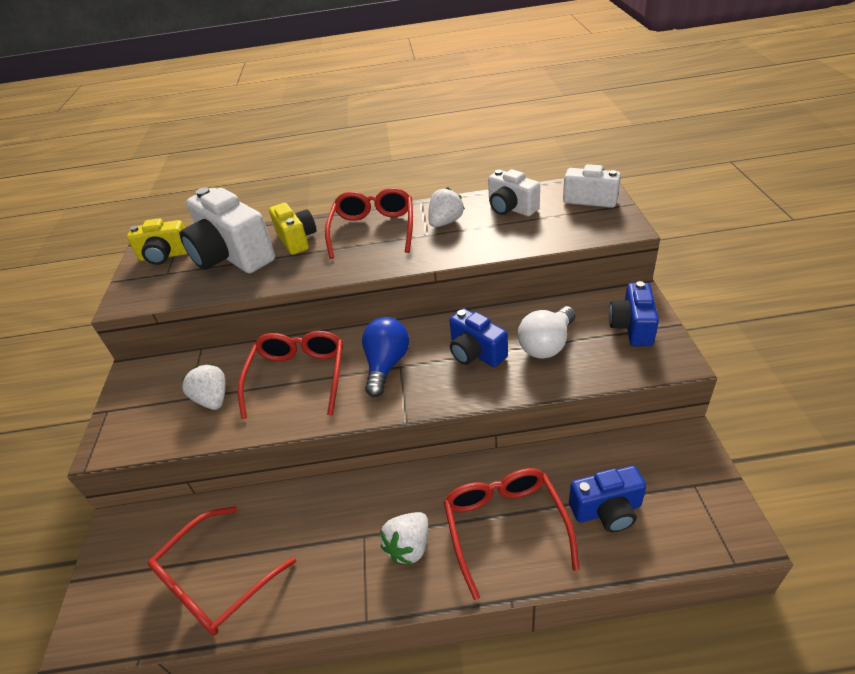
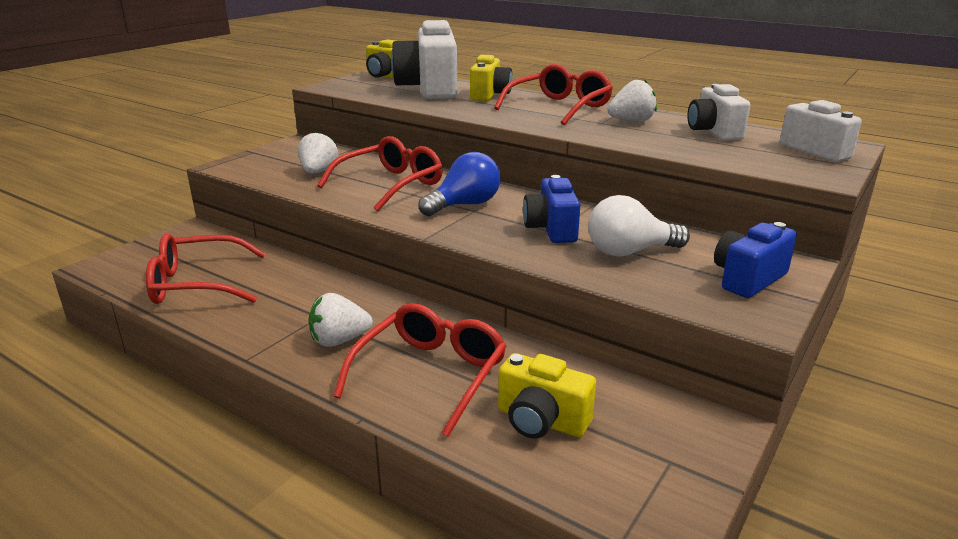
camera: 35 degrees right, 15 degrees down
(607, 510) = (541, 421): blue camera -> yellow camera

